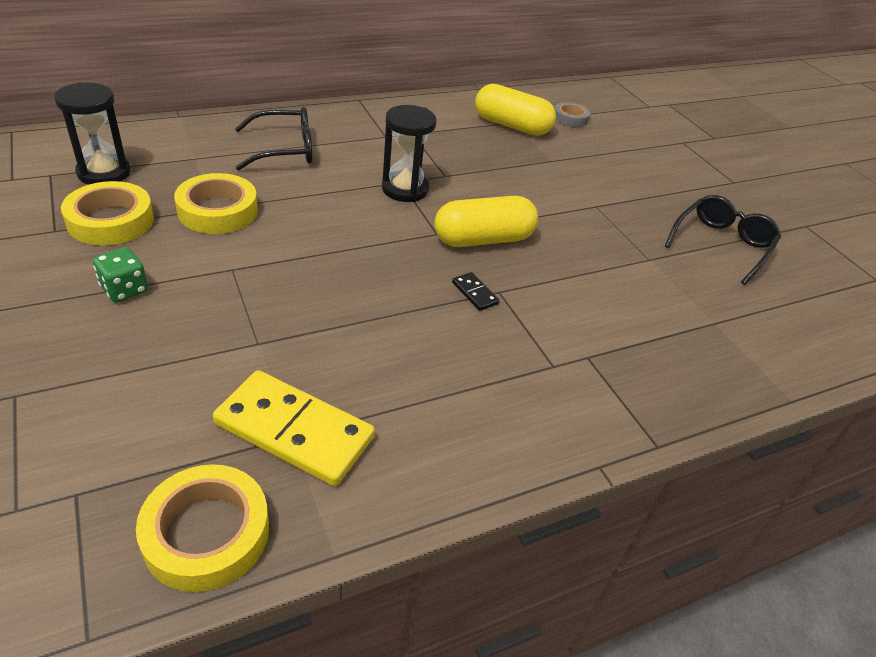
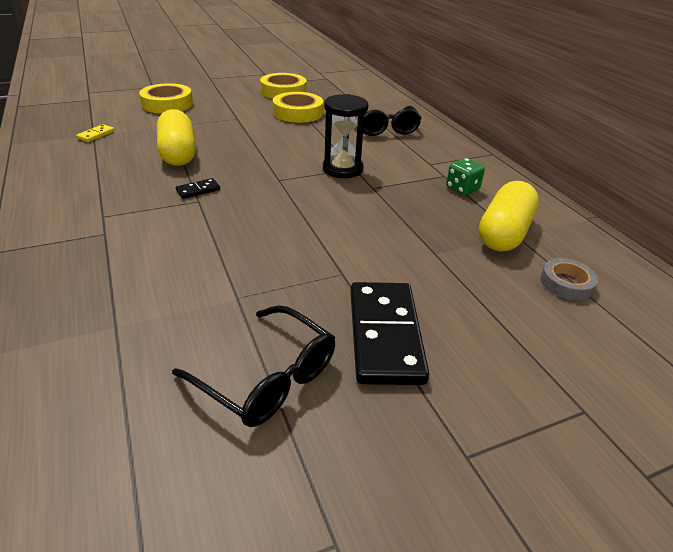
camera: 95 degrees right, 5 degrees down
(104, 173) = (332, 87): black hourglass -> none
(125, 290) = (221, 98): green dice -> green dice (462, 189)
(207, 533) = (48, 120): yellow tape -> yellow tape (167, 104)
(294, 431) = (96, 135): yellow domino -> yellow domino, size x0.43
(483, 239) = (271, 199): yellow capsule -> yellow capsule (178, 153)
(657, 195) = (385, 335): none -> black domino

